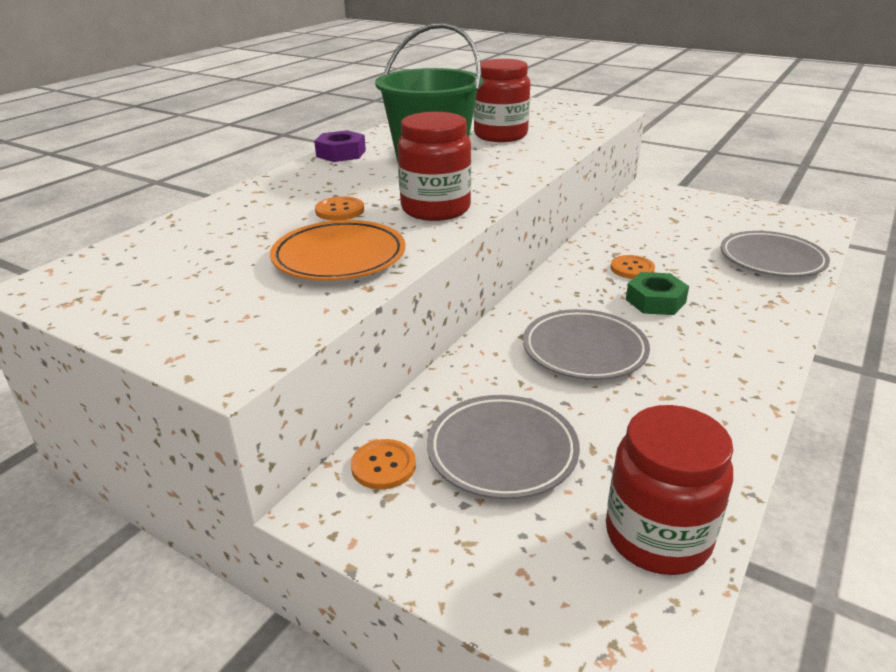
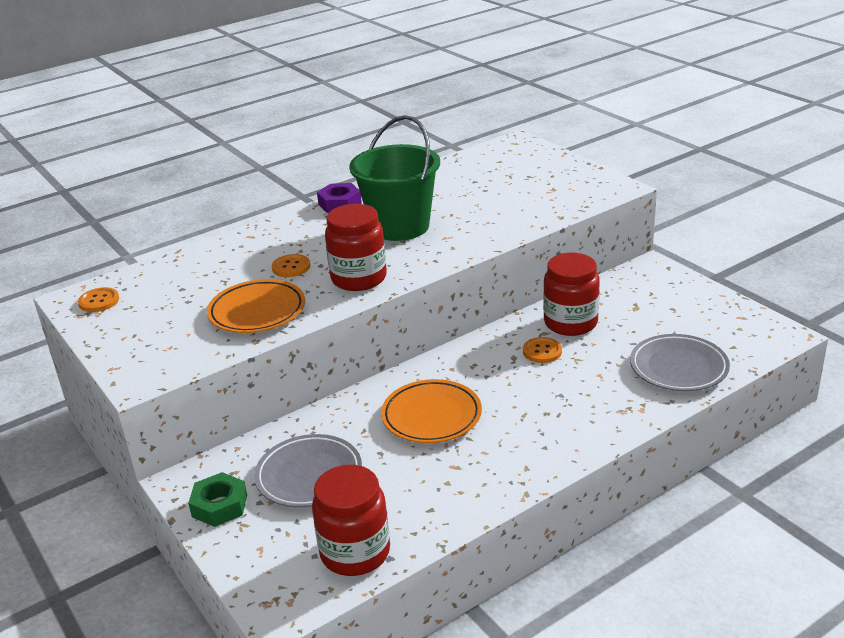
camera: 25 degrees right, 0 degrees up
(383, 466) = (231, 466): orange button -> orange button (99, 301)
(500, 135) = (487, 201): red jar -> red jar (570, 323)
(584, 350) = (431, 416): grey plate -> orange plate
(655, 301) = (530, 386): green nut -> green nut (220, 505)

